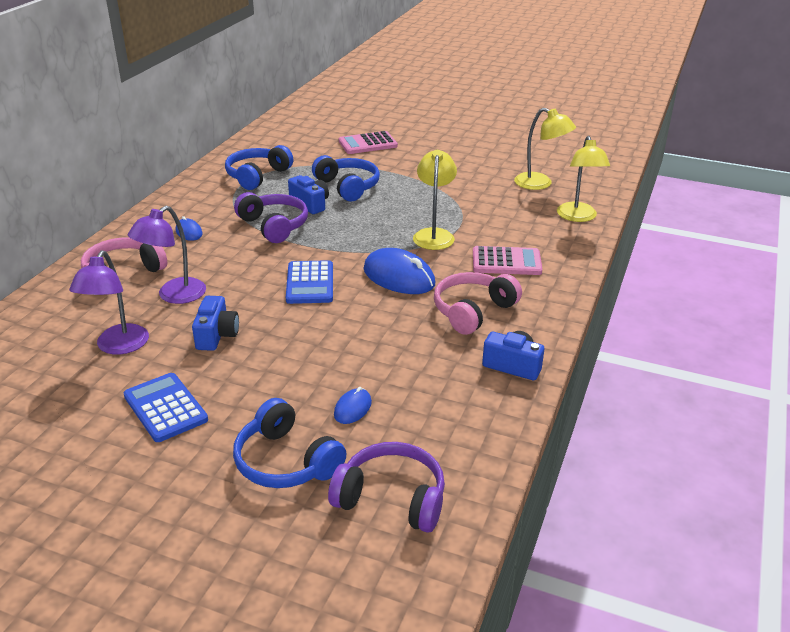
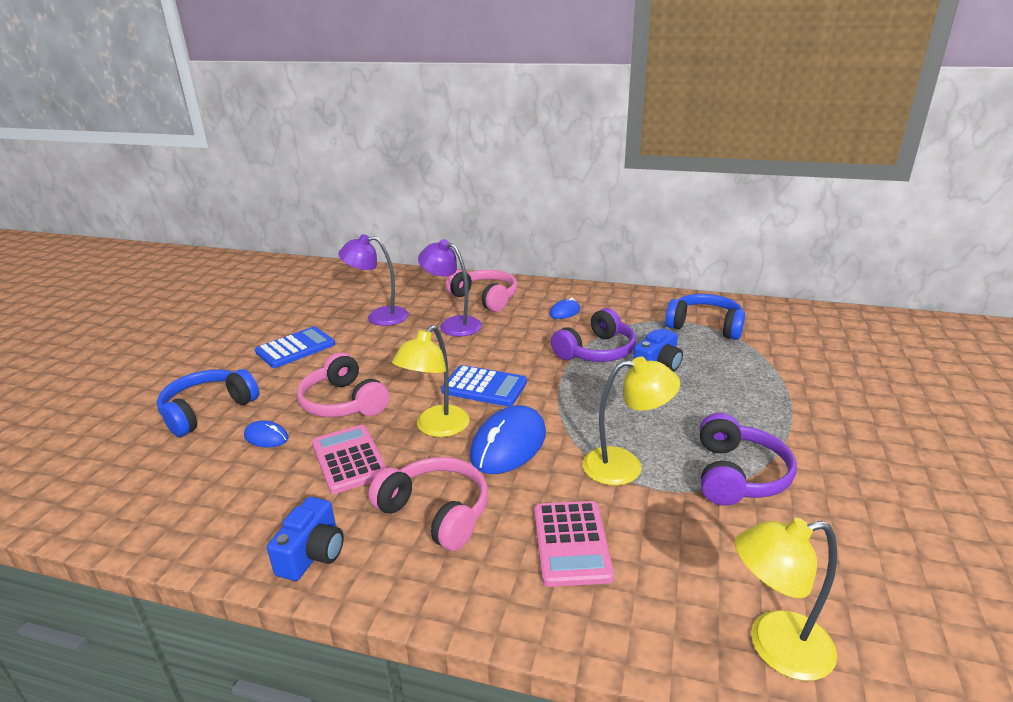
camera: 85 degrees right, 5 degrees down
(217, 335) = (392, 353): blue camera -> none
(306, 363) = (343, 402): none -> pink headphones
(310, 283) = (484, 387): blue calculator -> blue calculator turned 150 degrees counterclockwise
(348, 187) = (720, 385): blue headphones -> none
(367, 144) = (865, 386): pink calculator -> pink calculator (349, 459)
(392, 498) = (131, 472): purple headphones -> purple headphones (738, 475)
(540, 184) = (883, 588): yellow lamp -> yellow lamp (436, 428)

